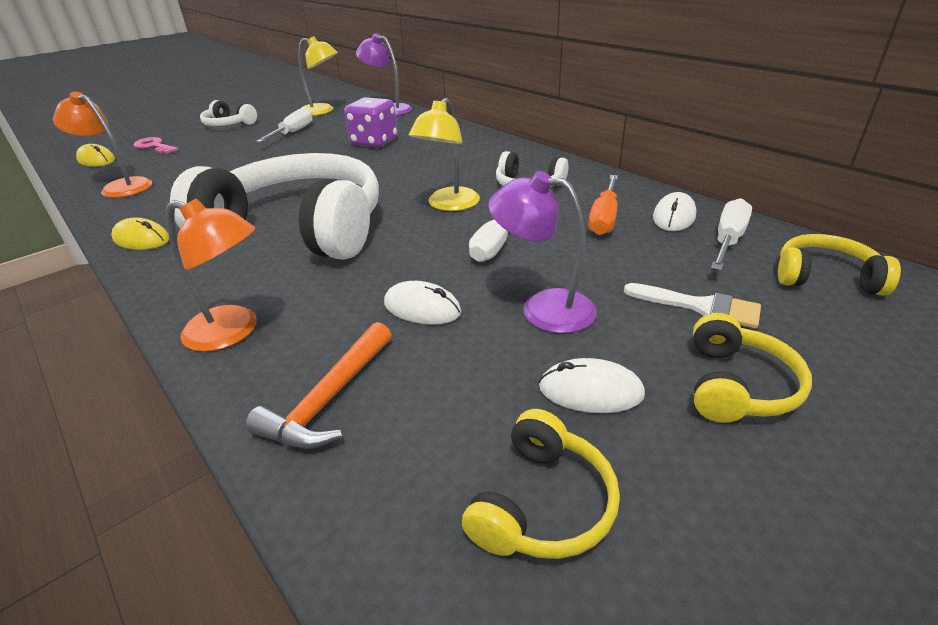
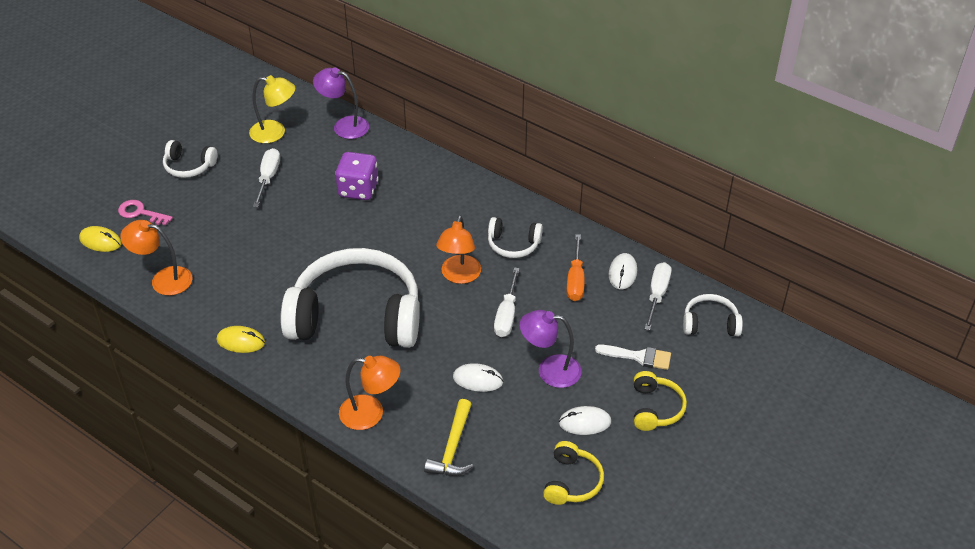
camera: 15 degrees left, 10 degrees up
(329, 399) = (452, 447): orange hammer -> yellow hammer
(448, 205) = (459, 276): yellow lamp -> orange lamp
(825, 277) = (710, 323): yellow headphones -> white headphones

